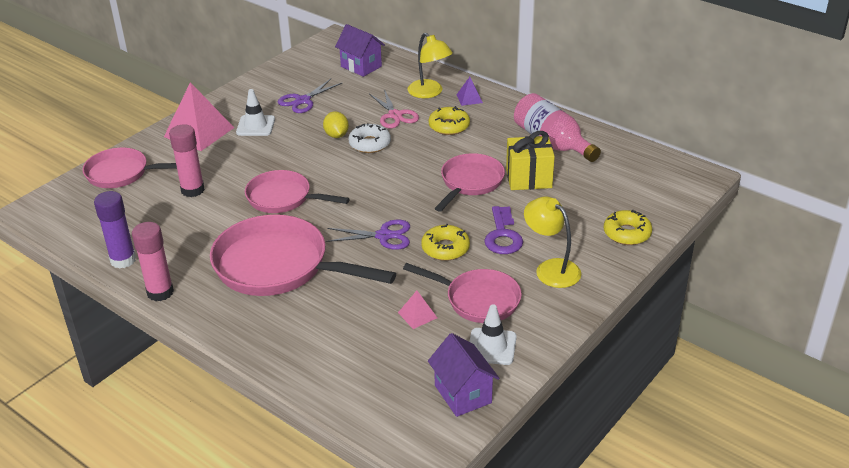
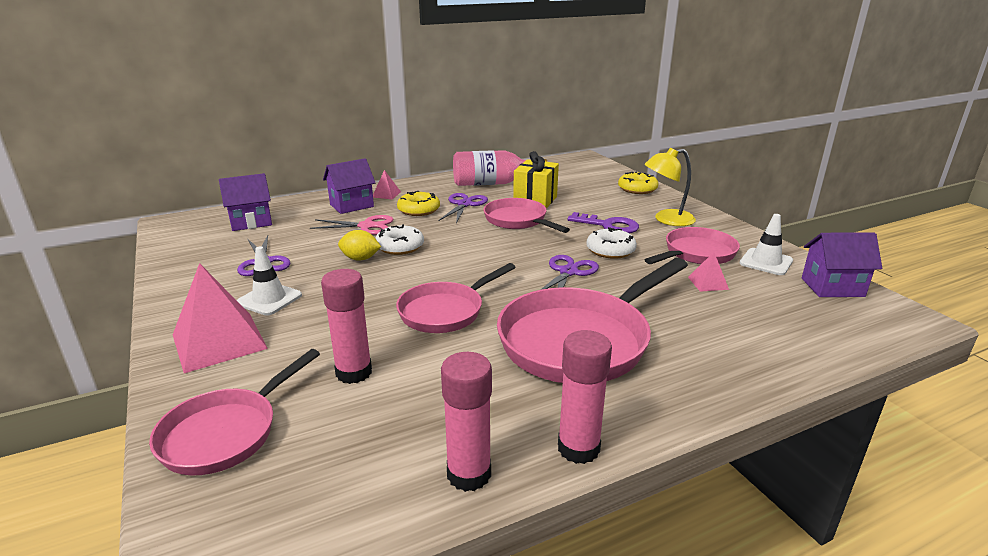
camera: 65 degrees left, 10 degrees down
(123, 260) = (469, 474): purple glue stick -> pink glue stick
(429, 93) = (351, 205): yellow lamp -> purple house
(445, 248) = (610, 250): yellow donut -> white donut
(469, 98) = (386, 194): purple pyramid -> pink pyramid
(482, 144) = (464, 204): none -> purple scissors

